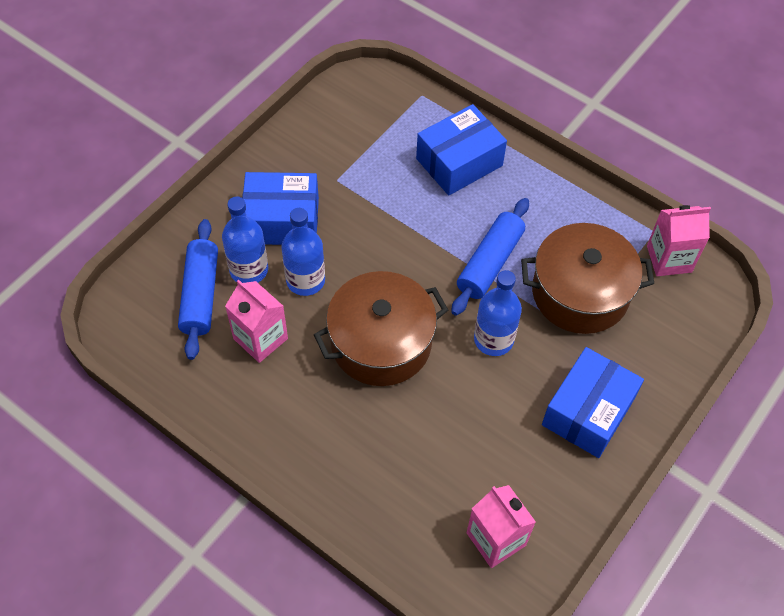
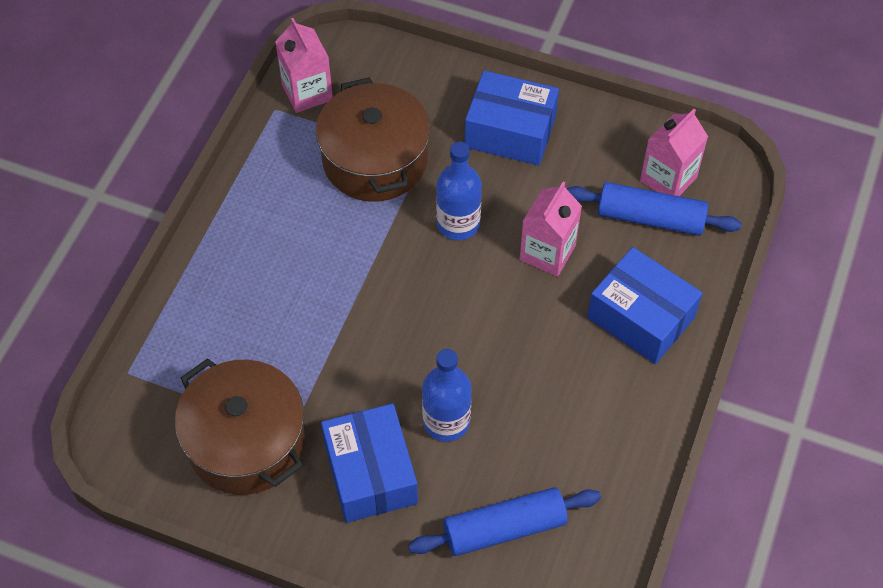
camera: 105 degrees left, 0 degrees up
(249, 270) = (452, 487): blue bottle -> none
(260, 338) = (538, 443): pink carton -> pink carton (547, 252)
(381, 343) = (499, 324): brown pot -> brown pot (246, 442)
(459, 162) = (228, 307): blue box -> blue box (641, 317)
(490, 263) = (363, 246): blue rolling pin -> blue rolling pin (650, 218)

